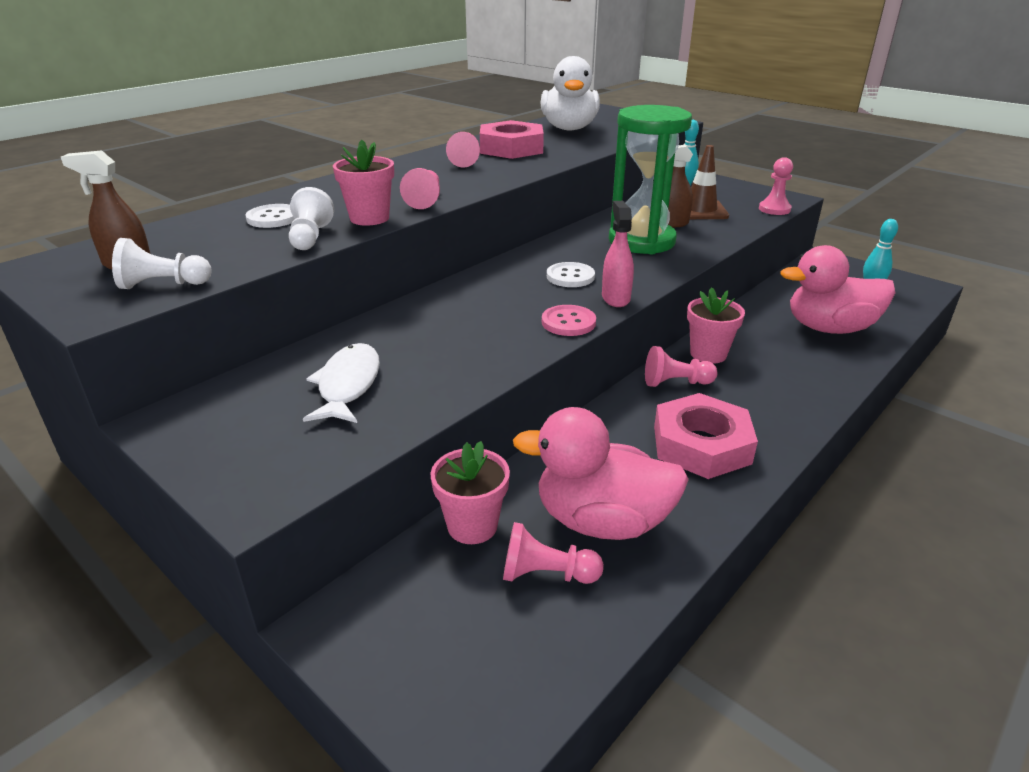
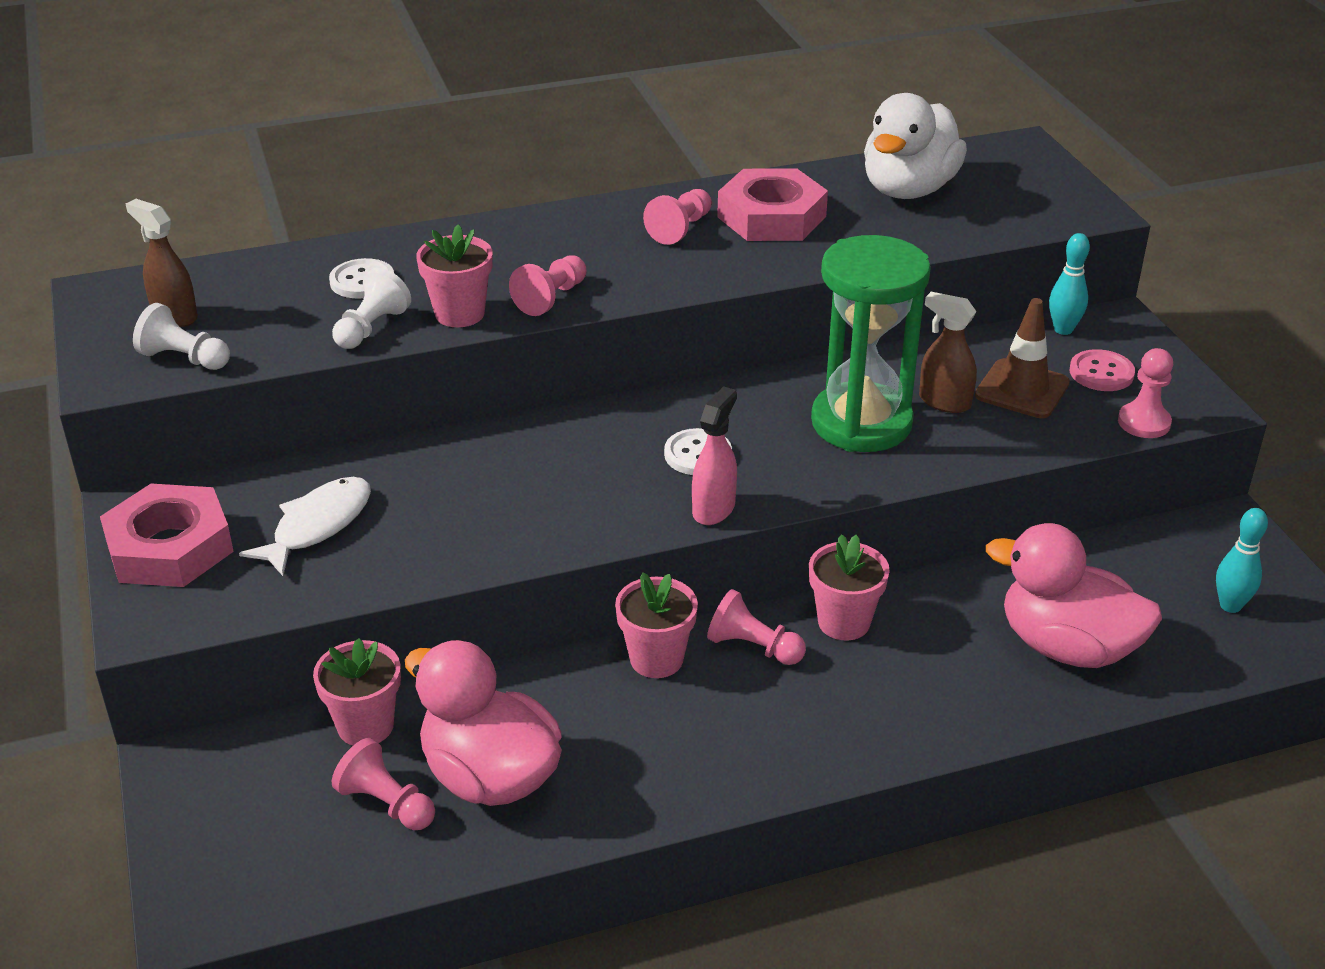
camera: 30 degrees right, 5 degrees up
(568, 322) = (618, 526): pink button -> pink button (1101, 373)
(627, 409) = (656, 659): none -> pink flower pot
(701, 445) = (689, 738): pink nut -> pink nut (170, 547)

